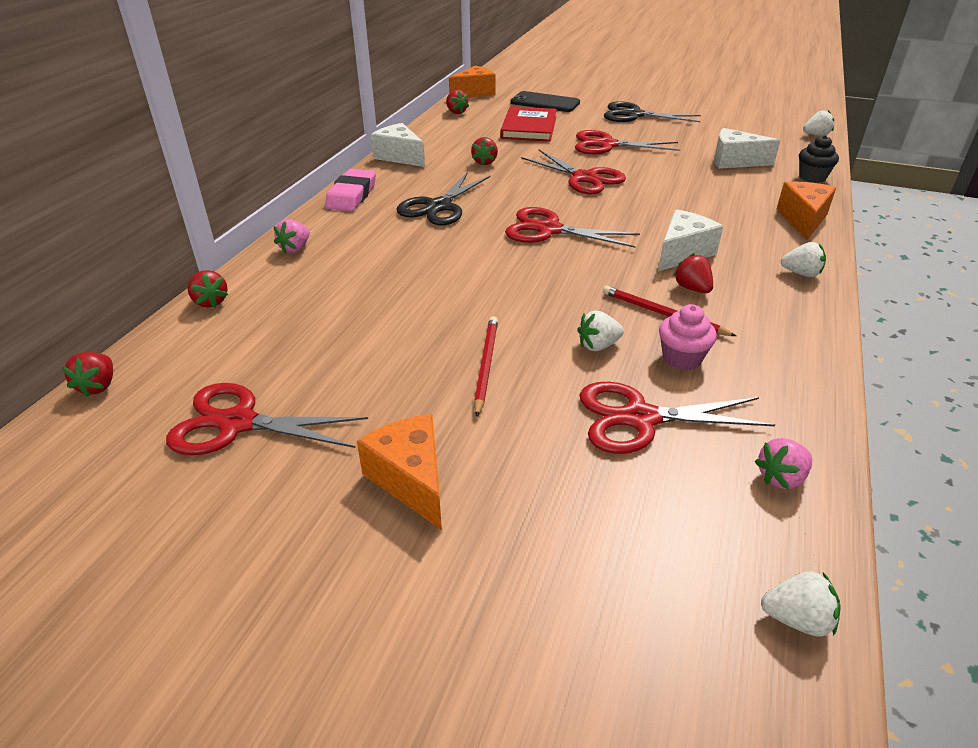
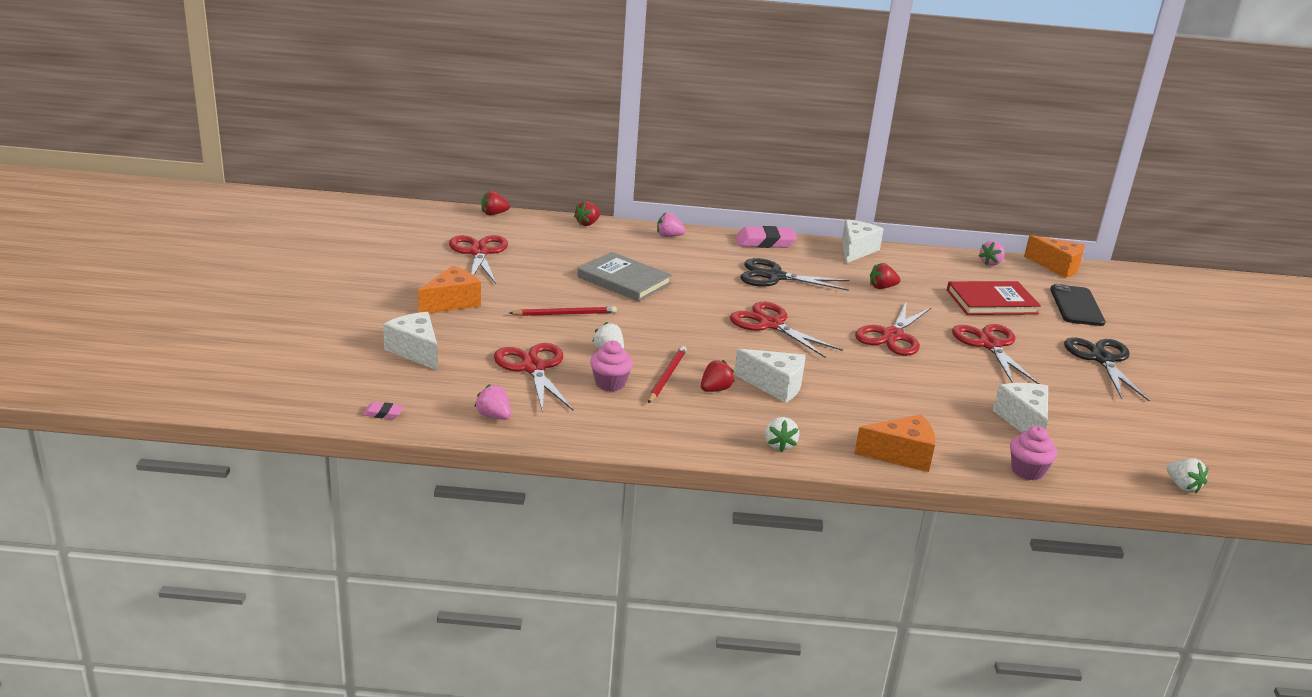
camera: 70 degrees right, 10 degrees down
(404, 301) = (624, 280): none -> grey book
(456, 112) = (990, 263): red strawberry -> pink strawberry
(549, 230) = (771, 324): red scissors -> red scissors turned 45 degrees counterclockwise
(577, 549) = (416, 351): none -> white cheese
(796, 619) = (383, 413): white strawberry -> pink eraser
(812, 177) = (1027, 471): black cupcake -> pink cupcake

